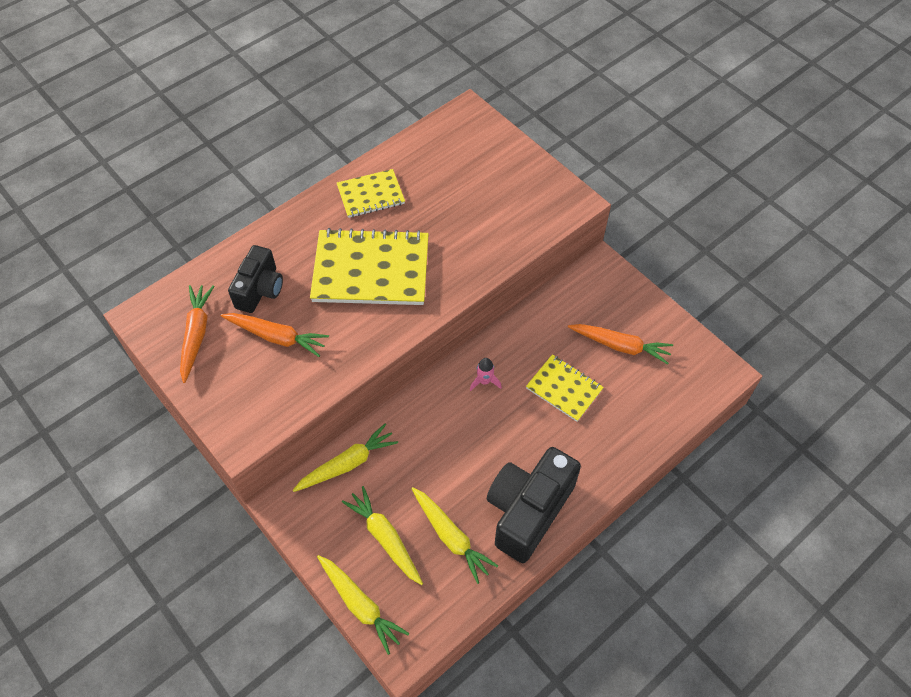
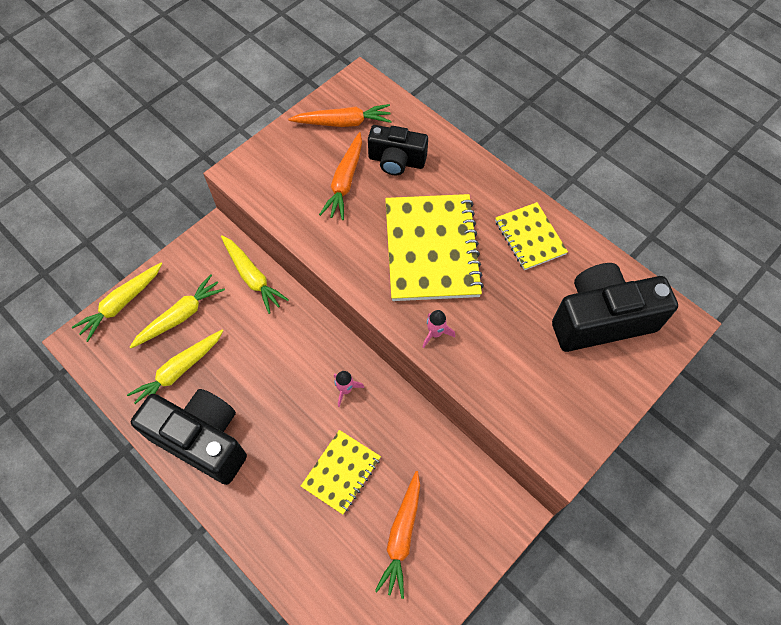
camera: 85 degrees right, 5 degrees up
(459, 159) = (601, 319): none -> black camera
(459, 275) = (435, 333): none -> pink rocket

